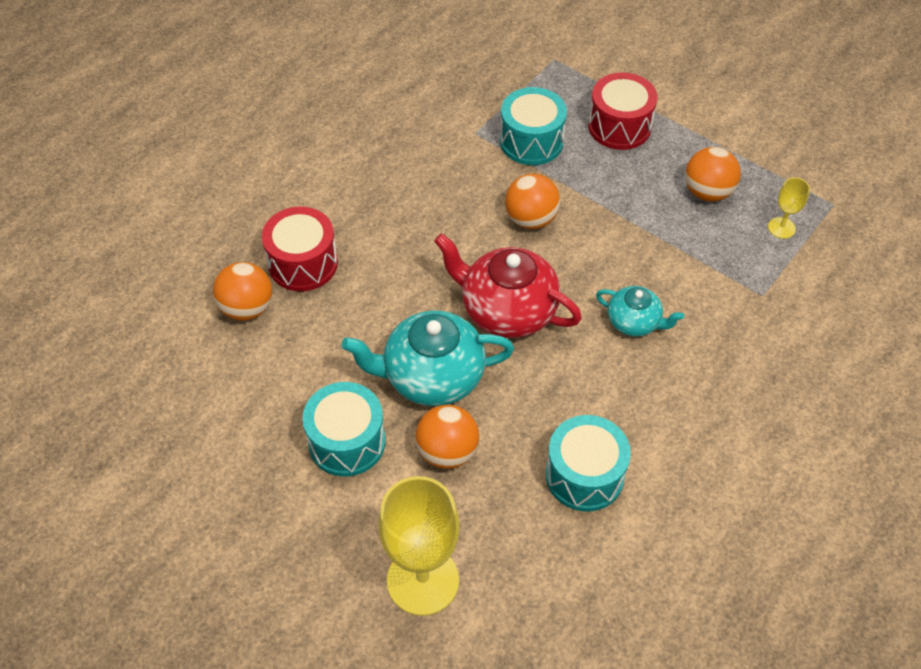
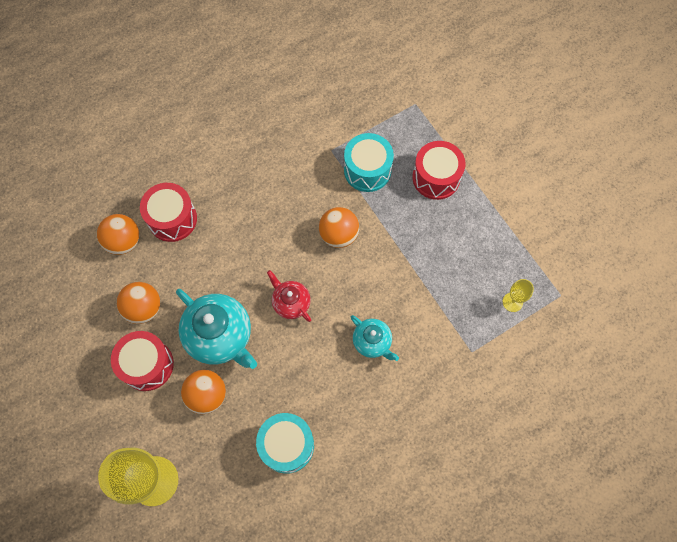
camera: 20 degrees right, 15 degrees up
(347, 442) = (147, 365): turquoise drum -> red drum
(432, 377) = (220, 336): turquoise teapot -> turquoise teapot turned 150 degrees counterclockwise
(507, 310) = (291, 302): red teapot -> red teapot, size x0.56
(707, 192) = (473, 254): orange ball -> orange ball (144, 308)

